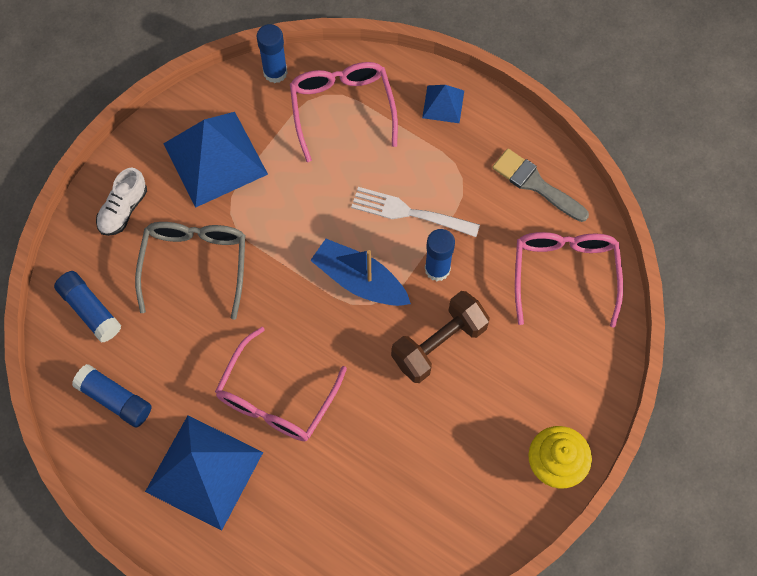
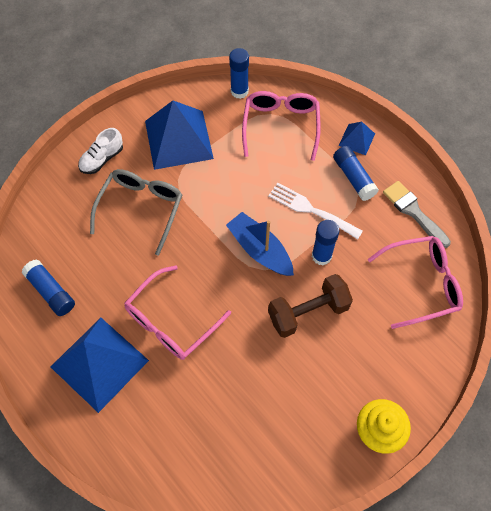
camera: 15 degrees right, 5 degrees down
(90, 310) = (55, 223): blue glue stick -> blue glue stick (354, 178)
(565, 275) = (420, 284): pink glasses -> pink glasses turned 60 degrees clockwise

